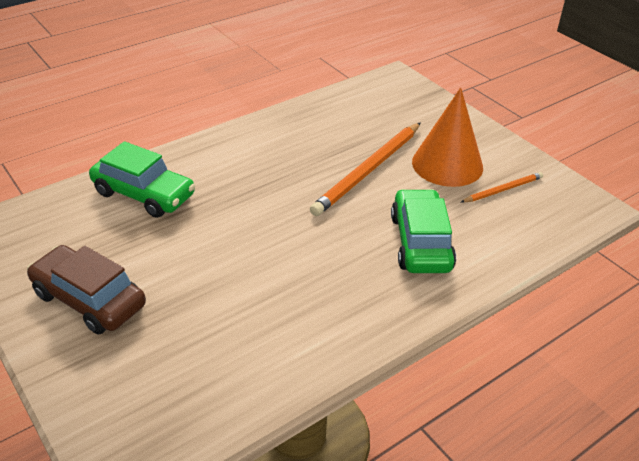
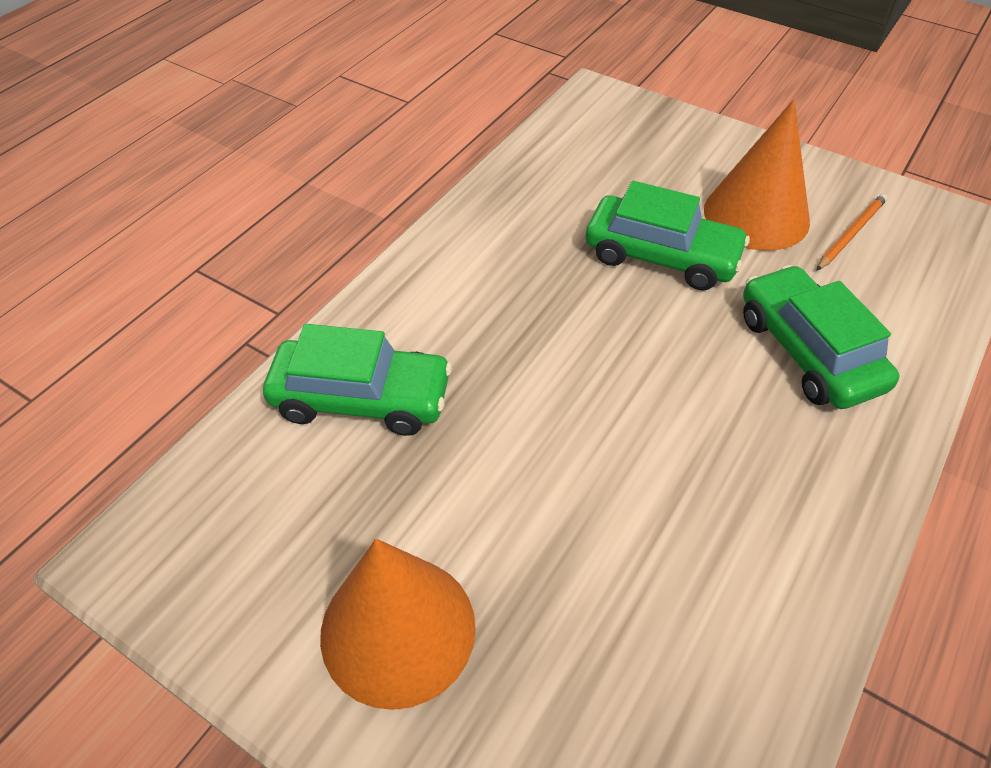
camera: 20 degrees left, 10 degrees up
(89, 299) = (398, 629): brown car -> orange cone
(368, 171) = (661, 256): orange pencil -> green car

